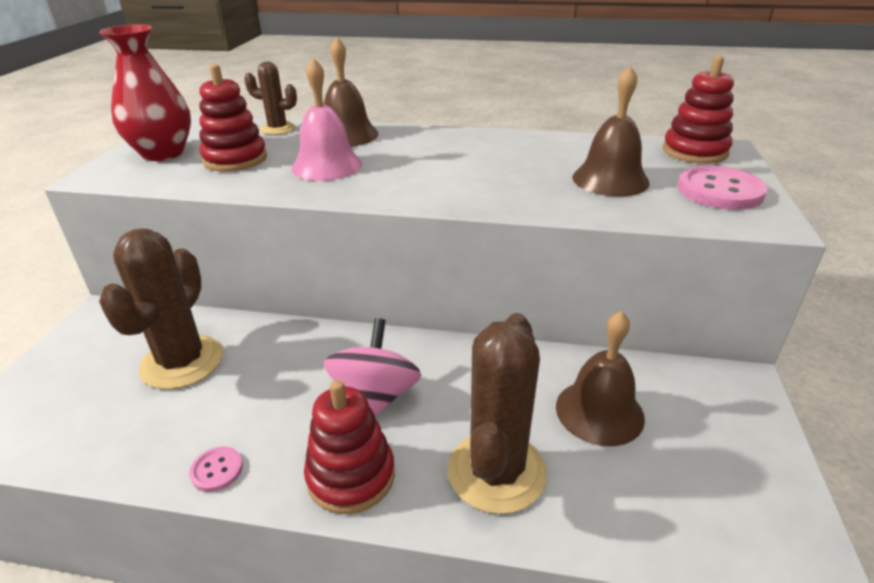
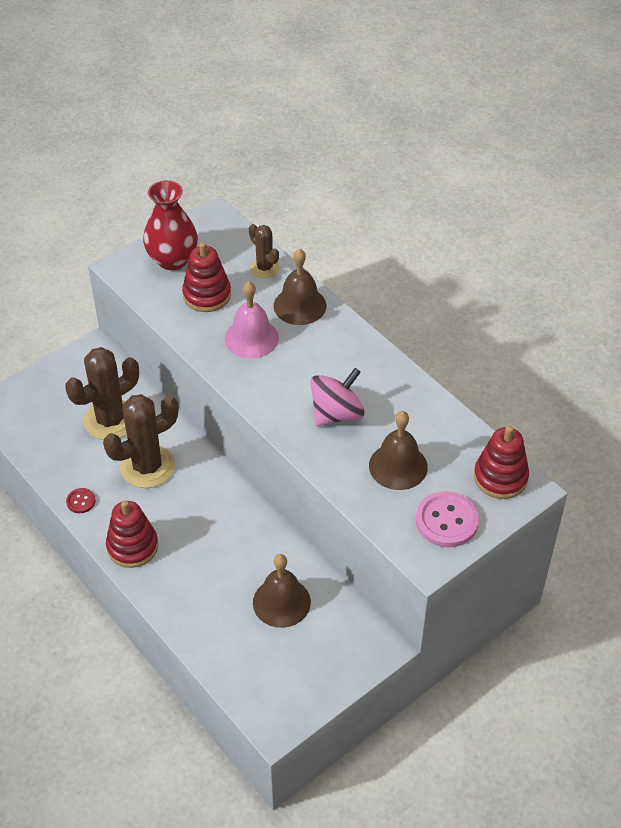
camera: 40 degrees right, 15 degrees up
(217, 470) = (81, 501): pink button -> red button
(375, 397) = (182, 512): pink spinning top -> pink spinning top (336, 414)
(496, 471) = (195, 592): brown cactus -> brown cactus (147, 467)

